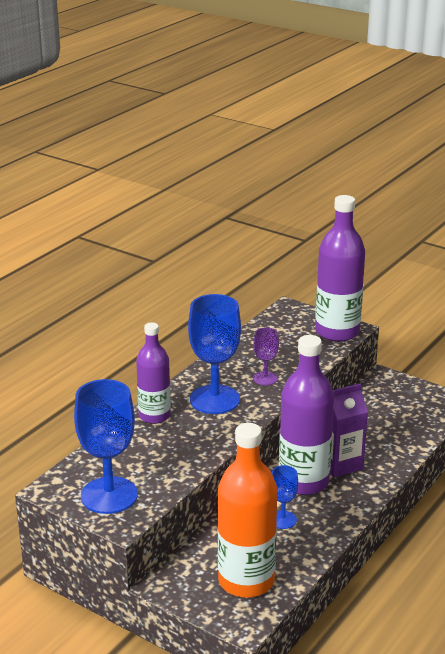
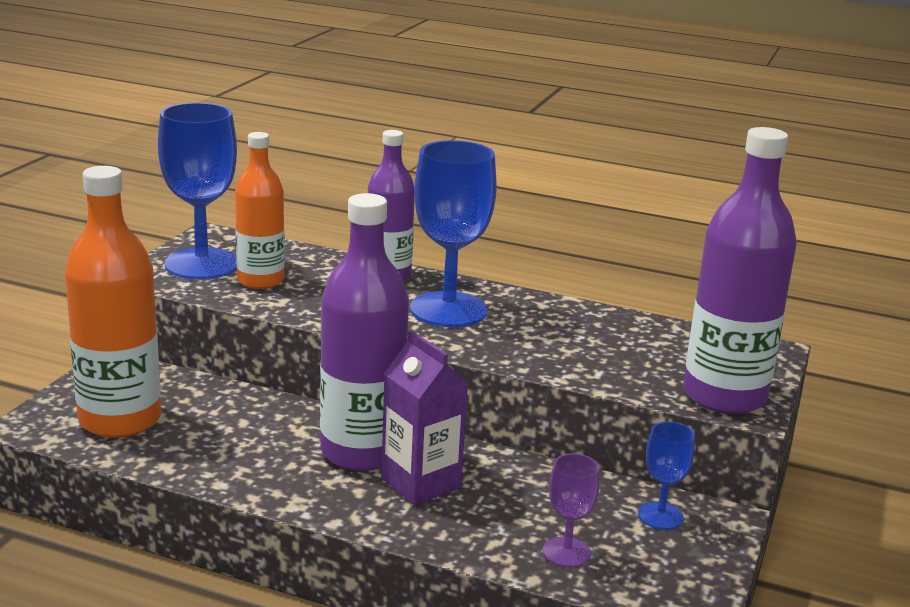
camera: 75 degrees right, 5 degrees down
(147, 470) = (260, 280): none -> orange bottle
(265, 378) = (528, 342): purple goblet -> purple goblet (566, 552)
(282, 520) = (260, 439): blue goblet -> blue goblet (660, 516)

